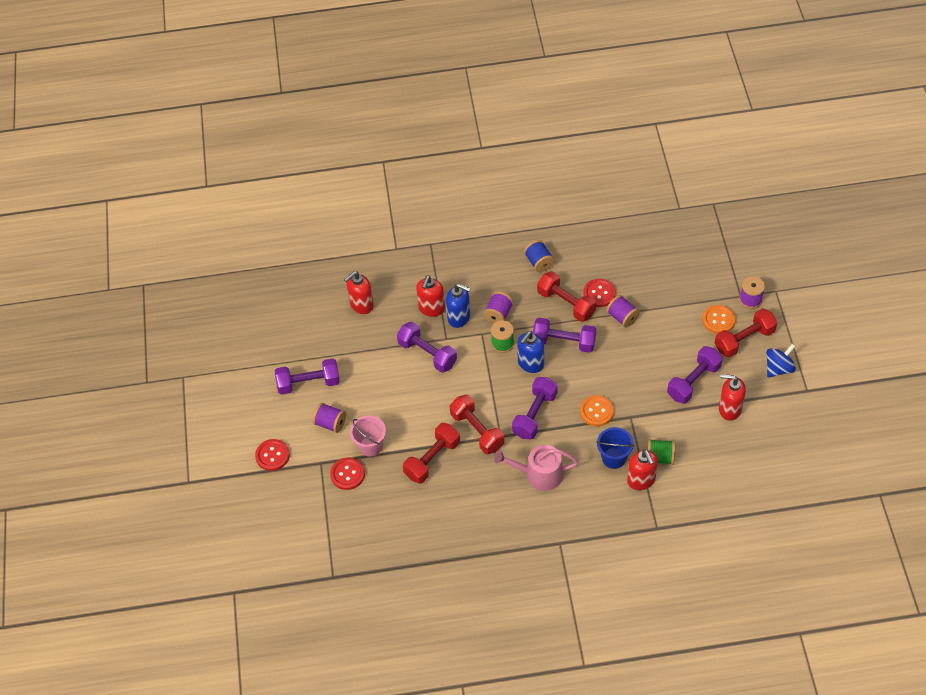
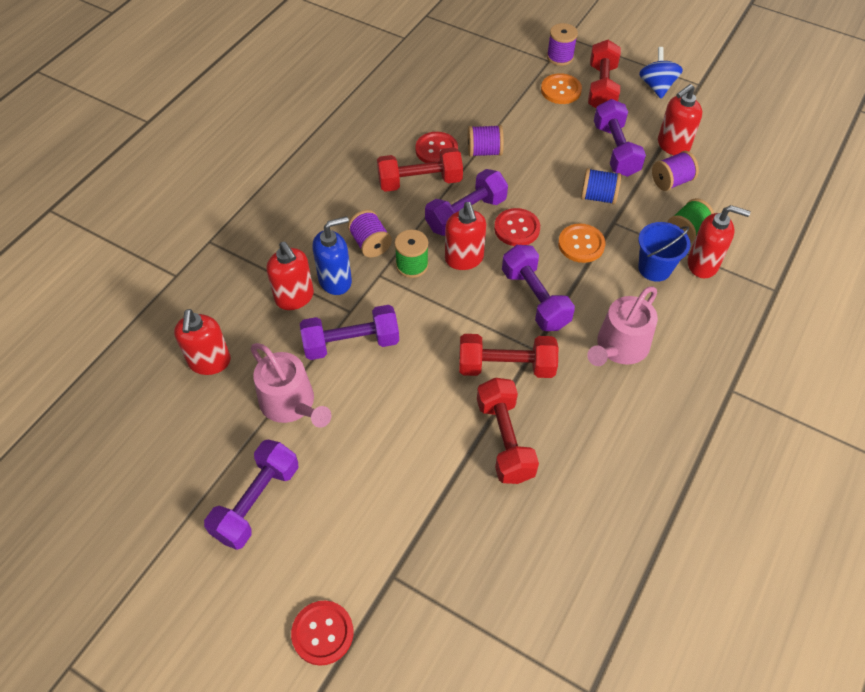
camera: 55 degrees left, 0 degrees up
(330, 423) = (343, 519): purple spool -> purple spool (671, 181)
(347, 474) = (440, 554): red button -> red button (517, 228)
(370, 356) = (291, 404): none -> pink watering can
(370, 446) = (422, 495): pink bucket -> none
(530, 364) = (464, 259): blue soap dispenser -> red soap dispenser
(539, 262) = (344, 169): blue spool -> blue spool (598, 197)

